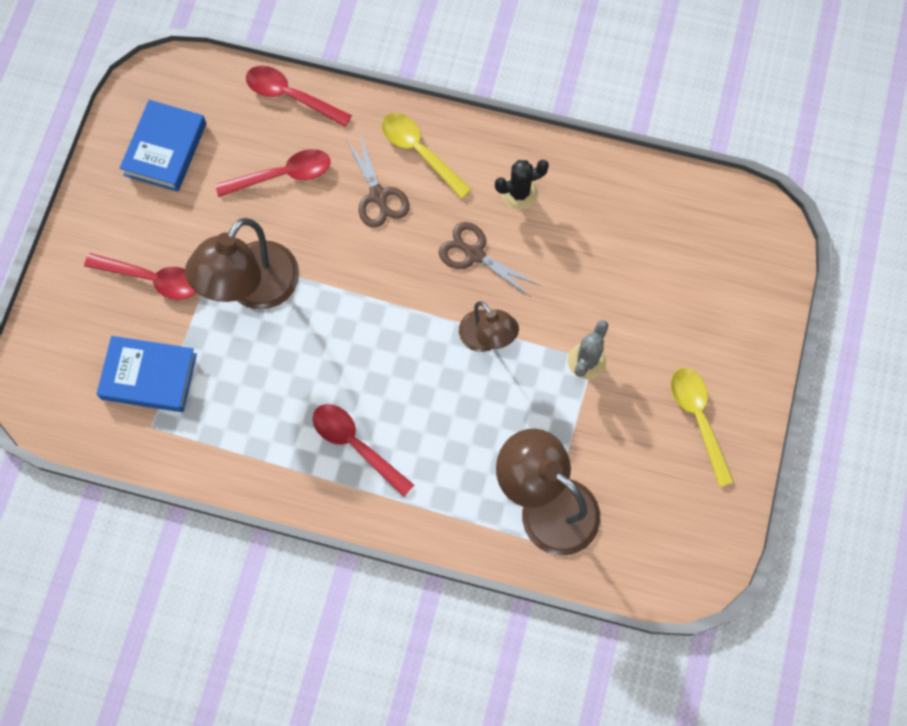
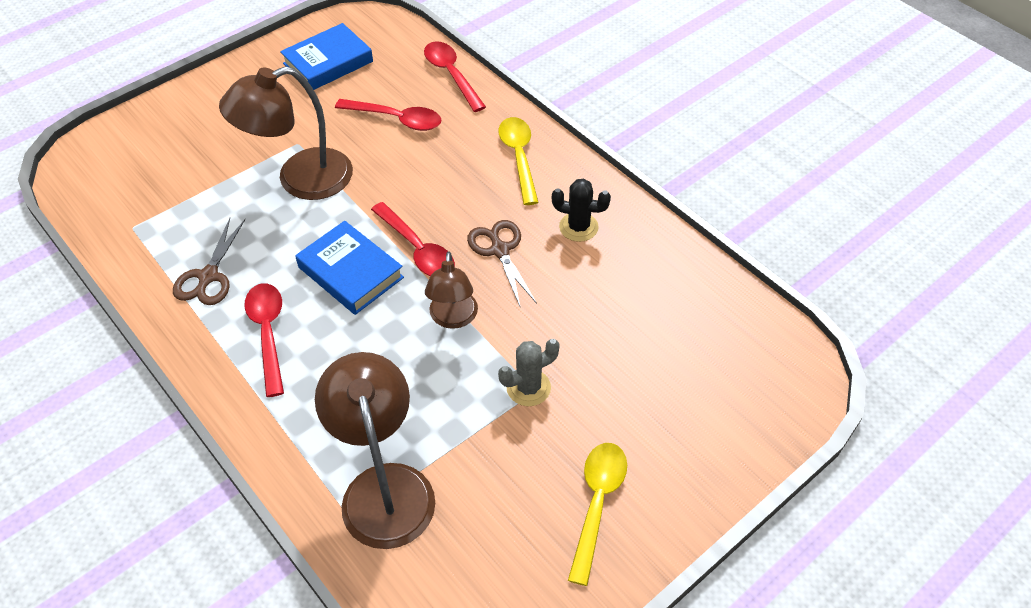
camera: 35 degrees right, 20 degrees down
(149, 376) = (166, 194): blue book -> blue book (351, 272)
(151, 279) = (235, 134): red spoon -> red spoon (417, 249)
(378, 195) = (458, 169): brown scissors -> brown scissors (208, 276)

